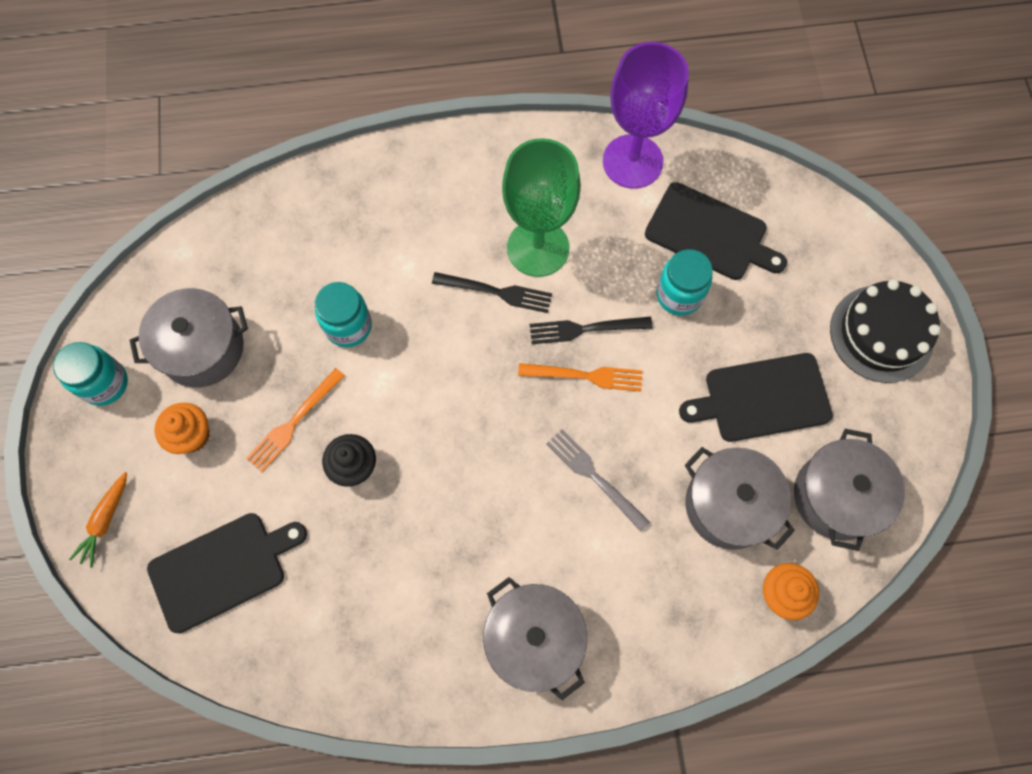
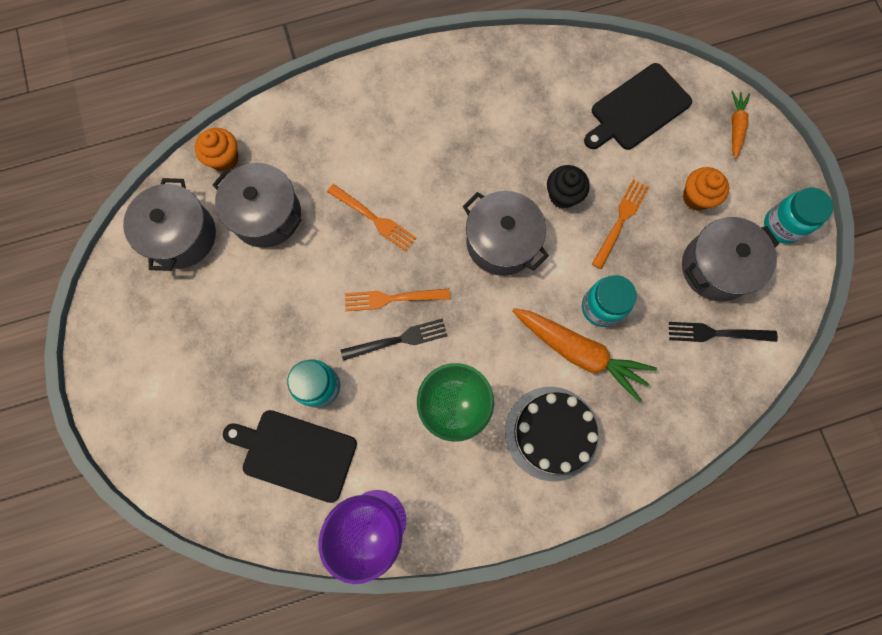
camera: 170 degrees right, 5 degrees up
(387, 283) = (579, 352): none -> orange carrot
(497, 292) = (481, 361): black fork -> black fork (716, 333)
(534, 639) = (402, 101): grey pot -> grey pot (501, 242)
(594, 476) = (374, 219): grey fork -> orange fork
(762, 398) = (242, 304): black cutting board -> none
(881, 333) = (138, 380): black cake -> black cake (551, 433)

